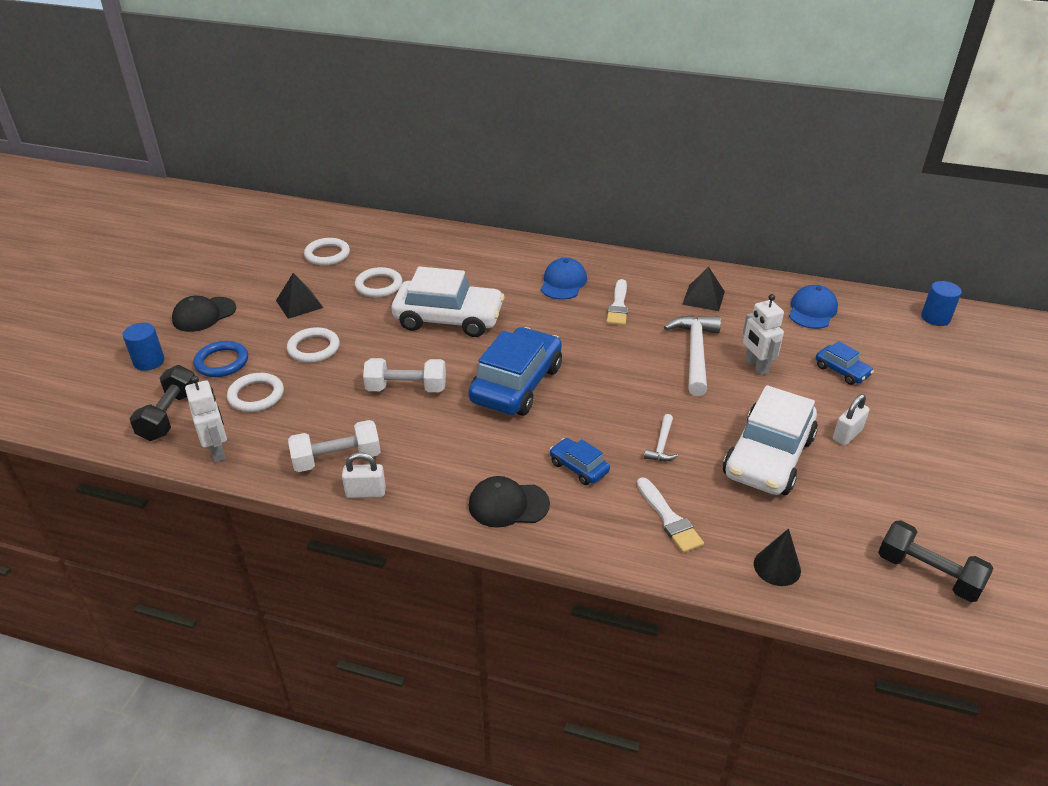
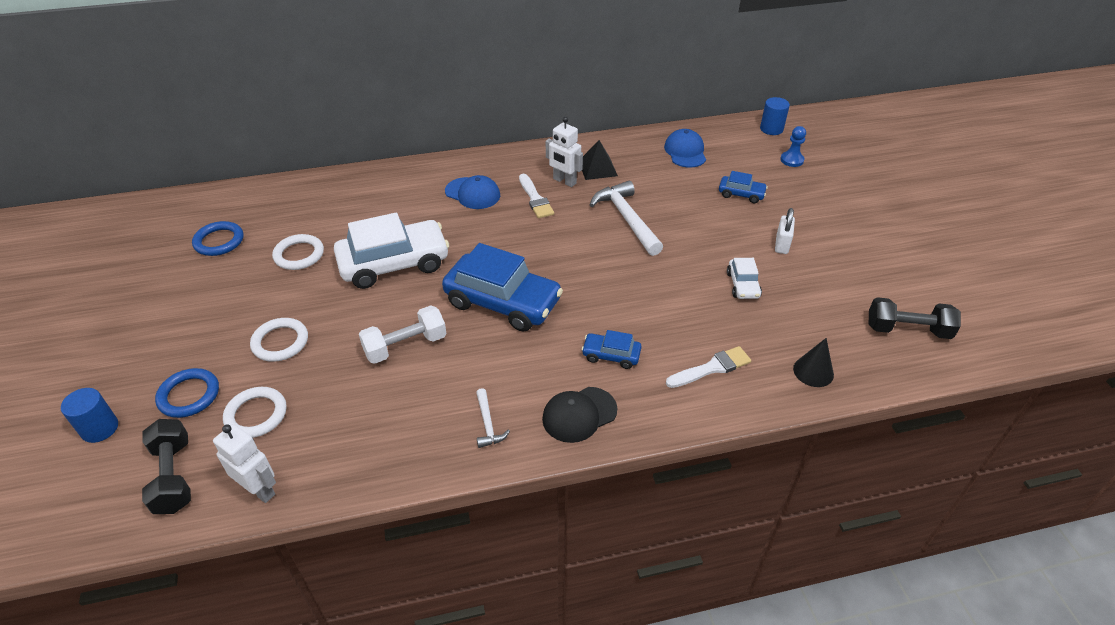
camera: 30 degrees left, 5 degrees up
(204, 314) = (126, 352): black cap -> none
(299, 304) = (228, 302): black pyramid -> none
(327, 254) = (219, 241): white ring -> blue ring
(337, 459) = (392, 442): white dumbbell -> none
(366, 492) = (445, 462): white padlock -> none
(516, 384) = (503, 302): blue car -> blue car turned 120 degrees clockwise
(563, 282) = (472, 193): blue cap -> blue cap turned 135 degrees clockwise
(661, 445) = (660, 308): white hammer -> white hammer (488, 424)
(669, 519) = (711, 368): white brush -> white brush turned 60 degrees counterclockwise
(756, 366) = (679, 213): white robot -> white robot (564, 181)
(768, 457) = (743, 285): white car -> white car, size x0.47
(933, 356) = (792, 160): none -> blue pawn

